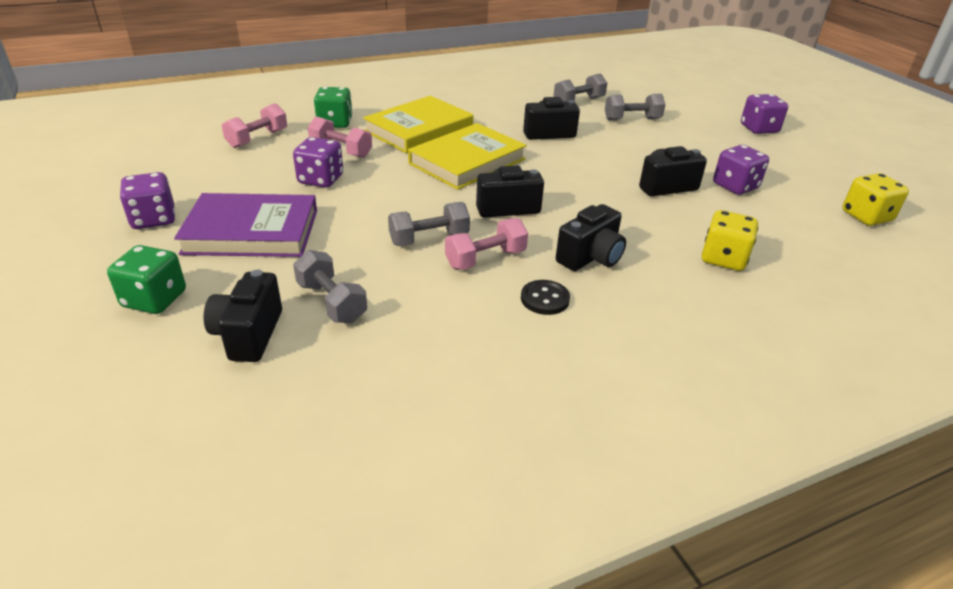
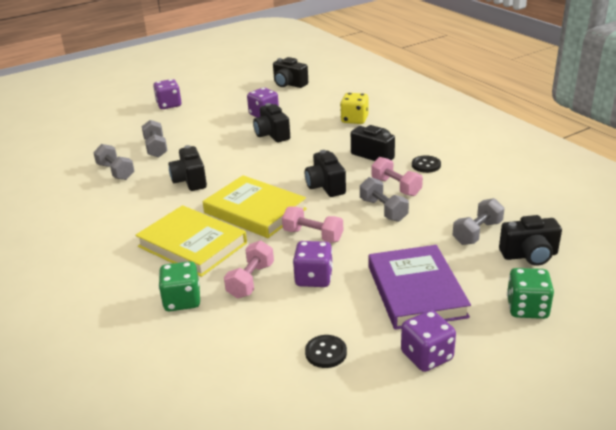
camera: 95 degrees left, 5 degrees down
(210, 173) = (326, 353): none -> black button
(257, 139) = (235, 345): pink dumbbell -> pink dumbbell (313, 235)
(866, 216) = (289, 84): yellow dice -> black camera

